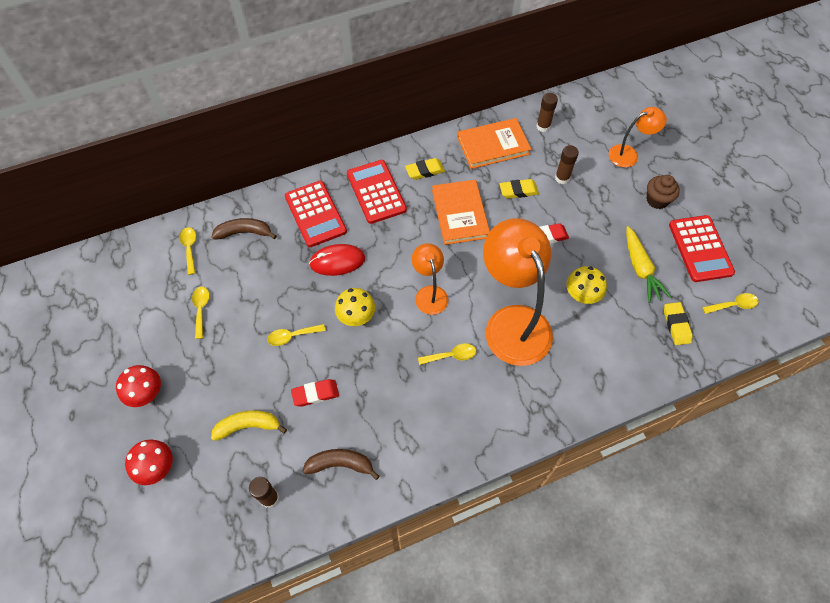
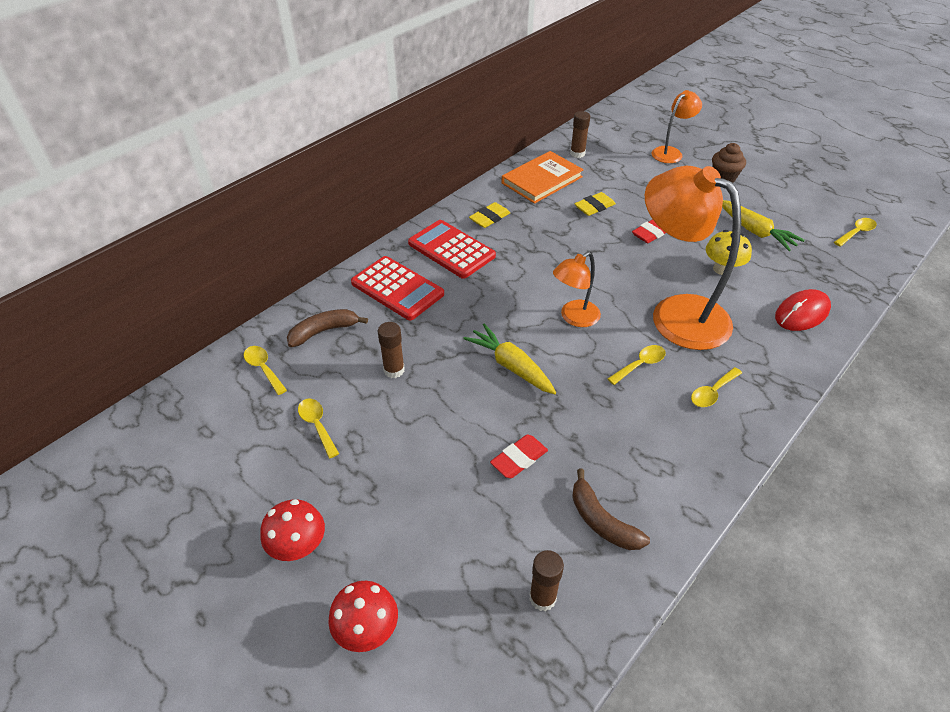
camera: 25 degrees left, 15 degrees down
(248, 426) = (460, 527): yellow banana -> none
(292, 336) = (450, 411): yellow spoon -> yellow spoon (712, 392)
(337, 261) = (452, 322): red mouse -> red mouse (801, 313)
(340, 464) = (601, 521): brown banana -> brown banana turned 105 degrees counterclockwise
(356, 317) = (511, 366): yellow mushroom -> yellow carrot
(429, 293) = (574, 318): orange lamp -> orange lamp turned 90 degrees counterclockwise
(460, 214) = (552, 242): orange book -> none
(562, 178) = (627, 186): brown glue stick -> brown glue stick (394, 370)
(676, 325) = (824, 263): yellow eraser -> none
(700, 249) = (791, 201): red calculator -> none

